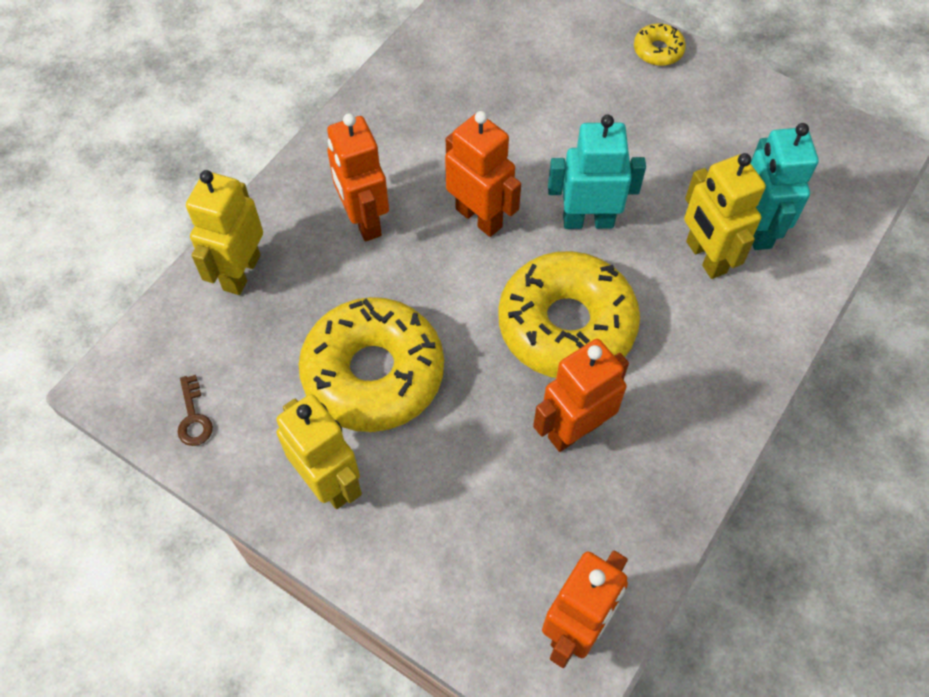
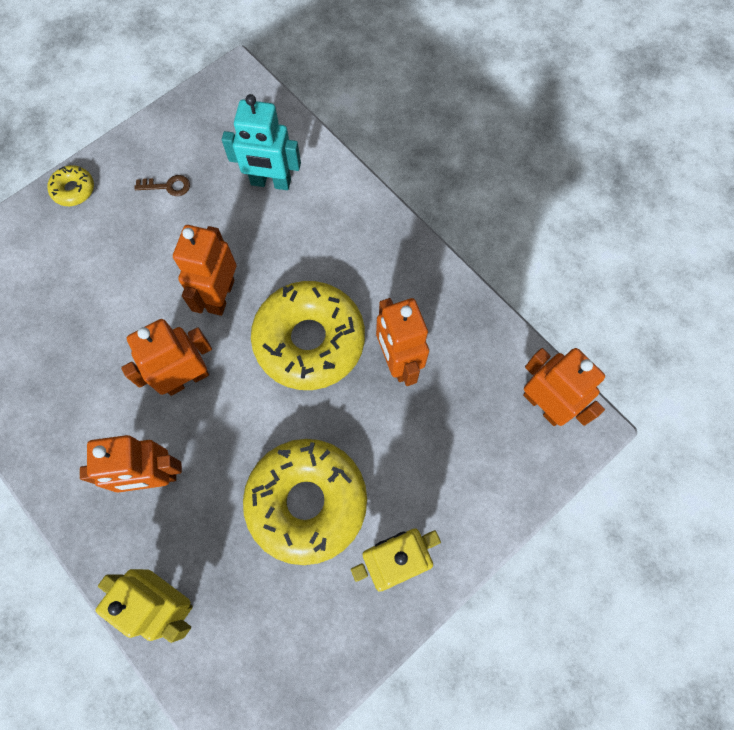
camera: 75 degrees left, 10 degrees up
(194, 417) = (303, 670): brown key -> brown key (168, 186)
(588, 221) = (220, 296): turquoise robot -> orange robot
(705, 257) = (283, 224): yellow robot -> none

